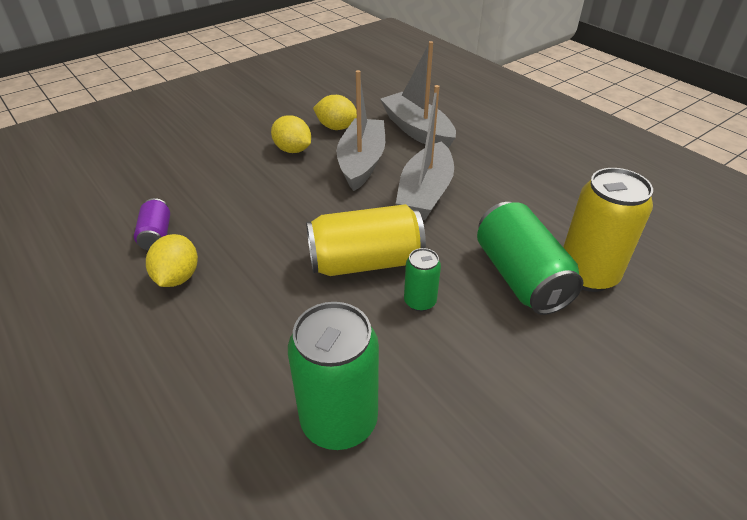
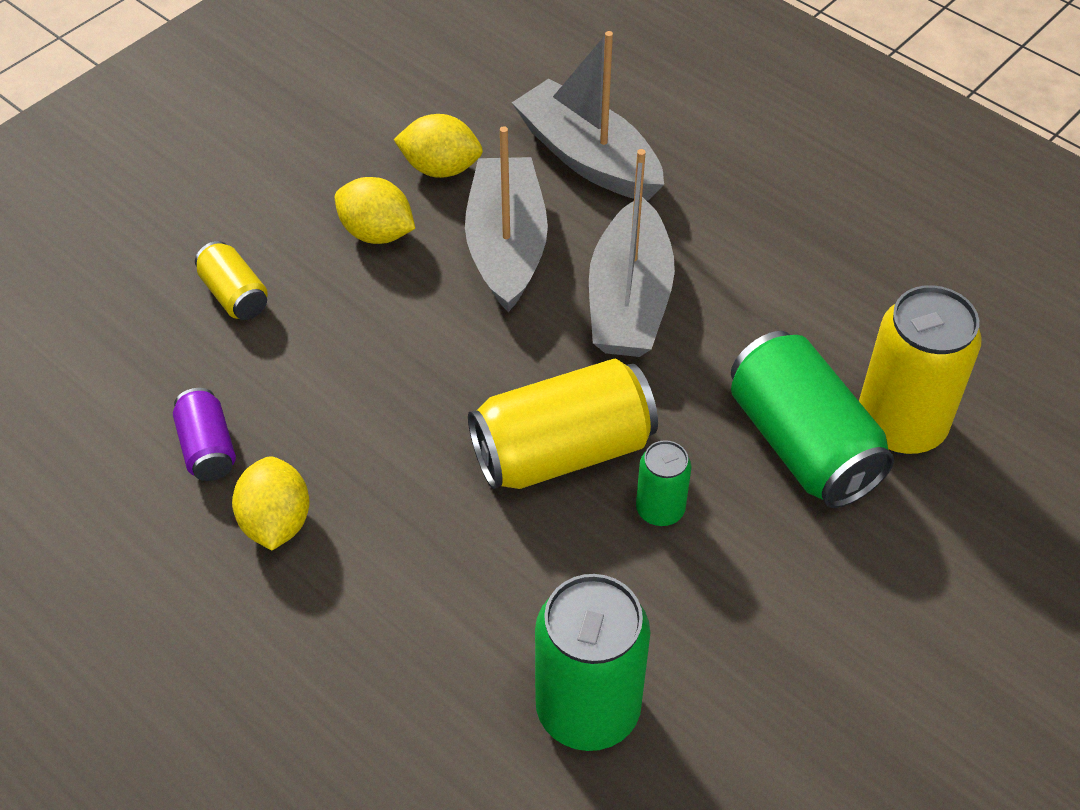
camera: 10 degrees left, 10 degrees up
(205, 168) = (235, 295): none -> yellow can

